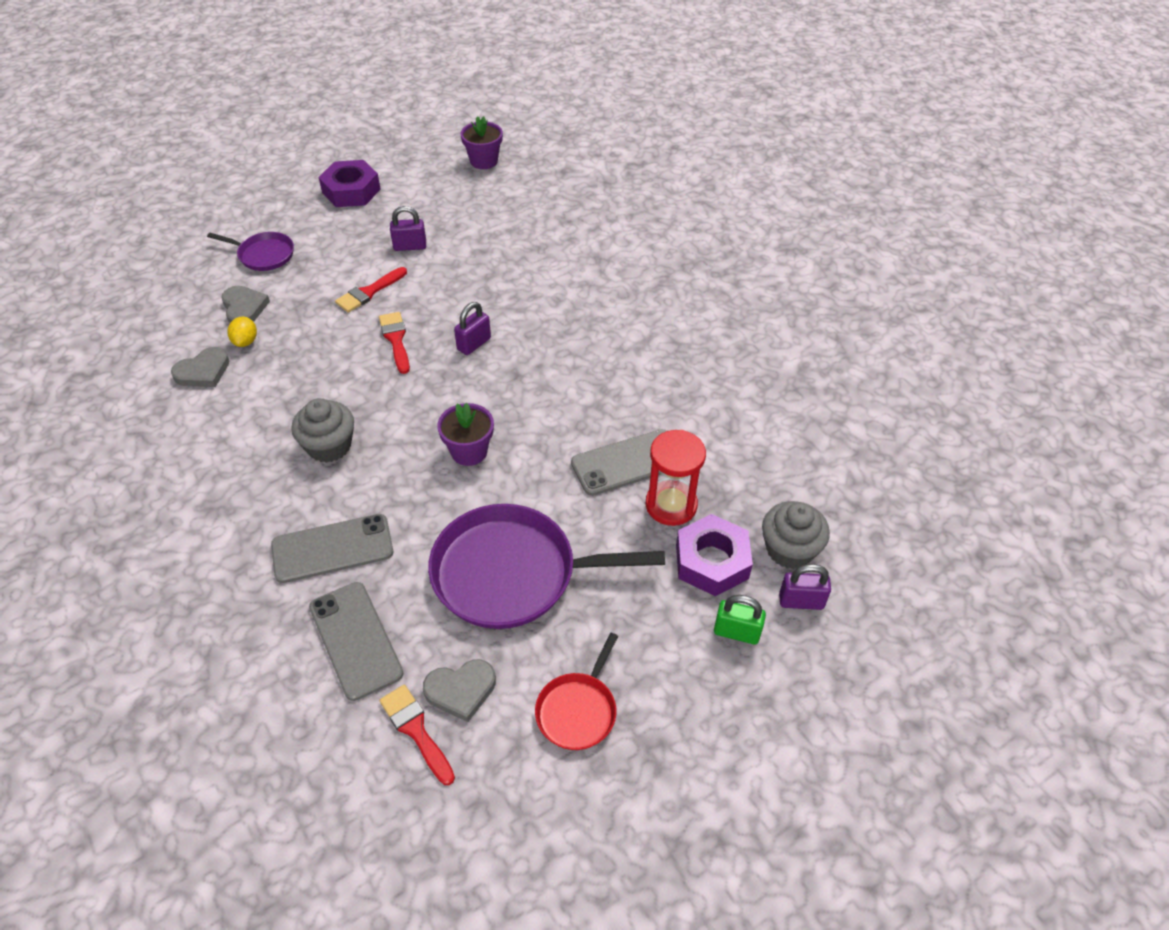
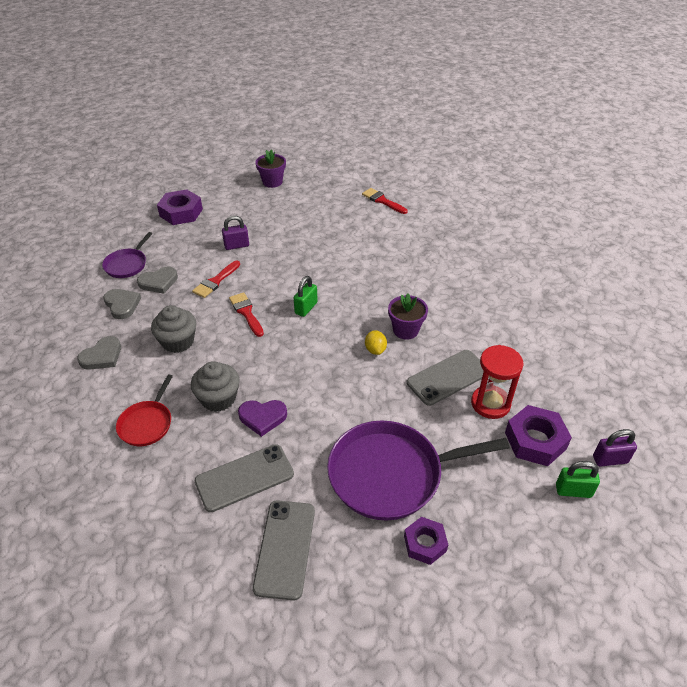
camera: 10 degrees left, 5 degrees down
(245, 341) = (130, 329): yellow lemon -> yellow lemon (375, 350)
(264, 255) = (127, 265): purple pan -> purple pan turned 105 degrees clockwise
(355, 640) = (285, 548): grey phone -> grey phone turned 45 degrees clockwise
(376, 478) = (262, 417): none -> purple heart
(416, 730) = (357, 614): red brush -> red brush (382, 201)
(461, 690) = (382, 574): grey heart -> grey heart (159, 282)
(469, 451) = (328, 387): purple flower pot -> purple flower pot (405, 330)
(474, 344) = (306, 308): purple padlock -> green padlock
(525, 663) = (425, 543): none -> purple nut
(578, 710) = (478, 574): red pan -> red pan (147, 424)
(789, 549) = (587, 423): grey cupcake -> grey cupcake (178, 341)

